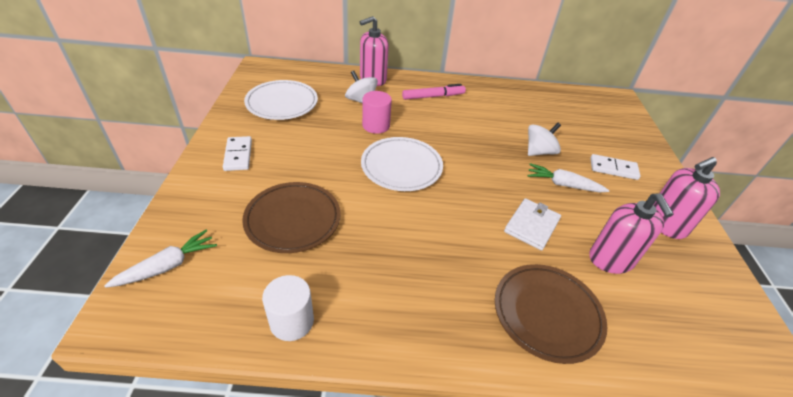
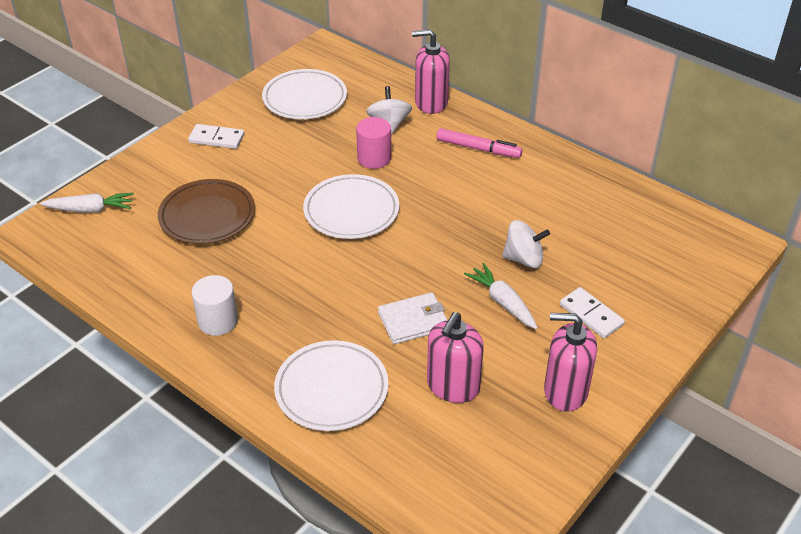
camera: 40 degrees right, 0 degrees up
(238, 155) = (216, 139): white domino -> white domino turned 75 degrees clockwise
(292, 321) = (136, 289): white cylinder -> white cylinder (218, 321)
(547, 314) = (331, 389): brown plate -> white plate

